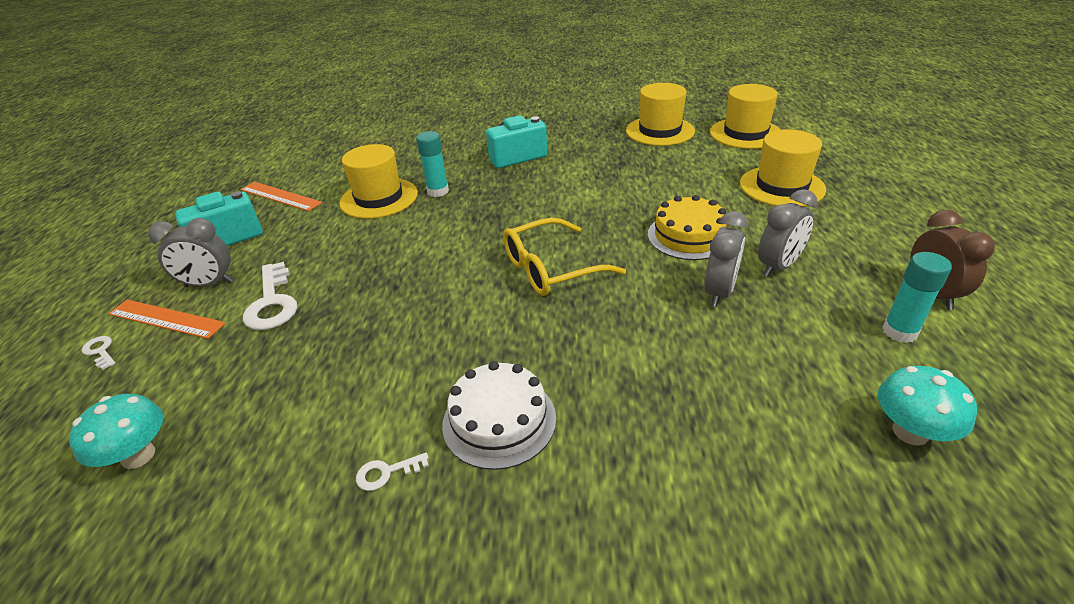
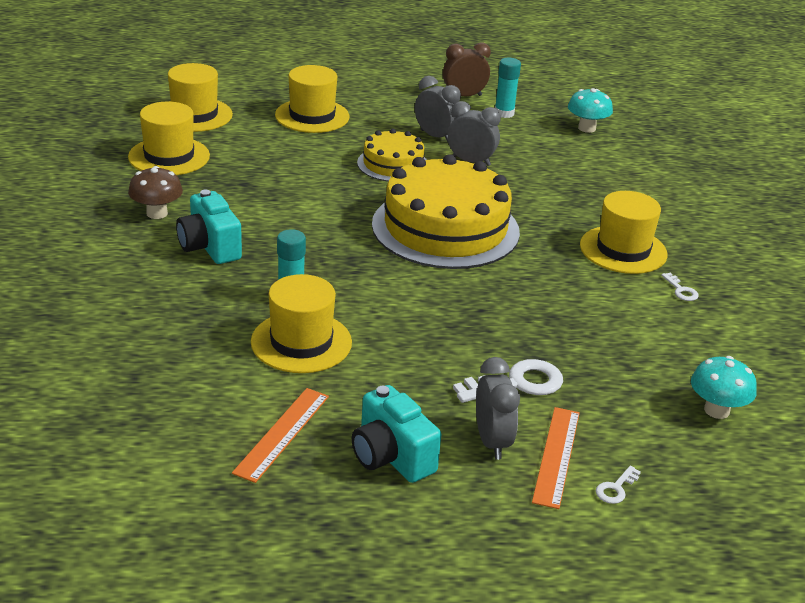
camera: 100 degrees left, 5 degrees down
(499, 420) = (623, 250): white cake -> yellow hat
(551, 268) = (445, 228): yellow glasses -> yellow cake
(566, 135) = (157, 213): none -> brown mushroom

